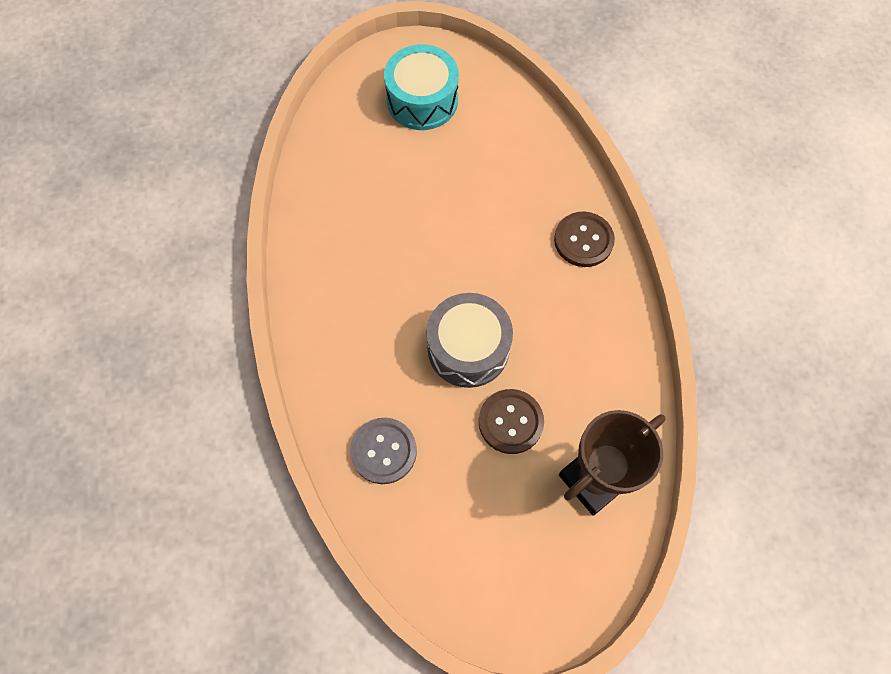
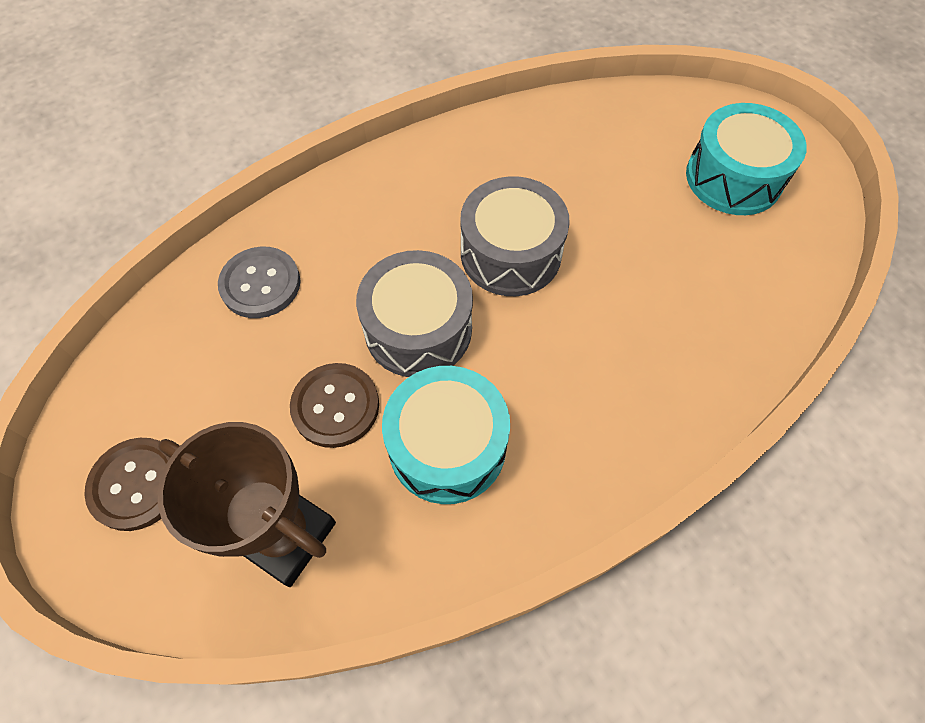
camera: 70 degrees right, 5 degrees down
(428, 265) = (510, 253): none -> grey drum
(564, 358) = (447, 446): none -> turquoise drum
(583, 240) = (635, 420): brown button -> brown button (137, 484)

